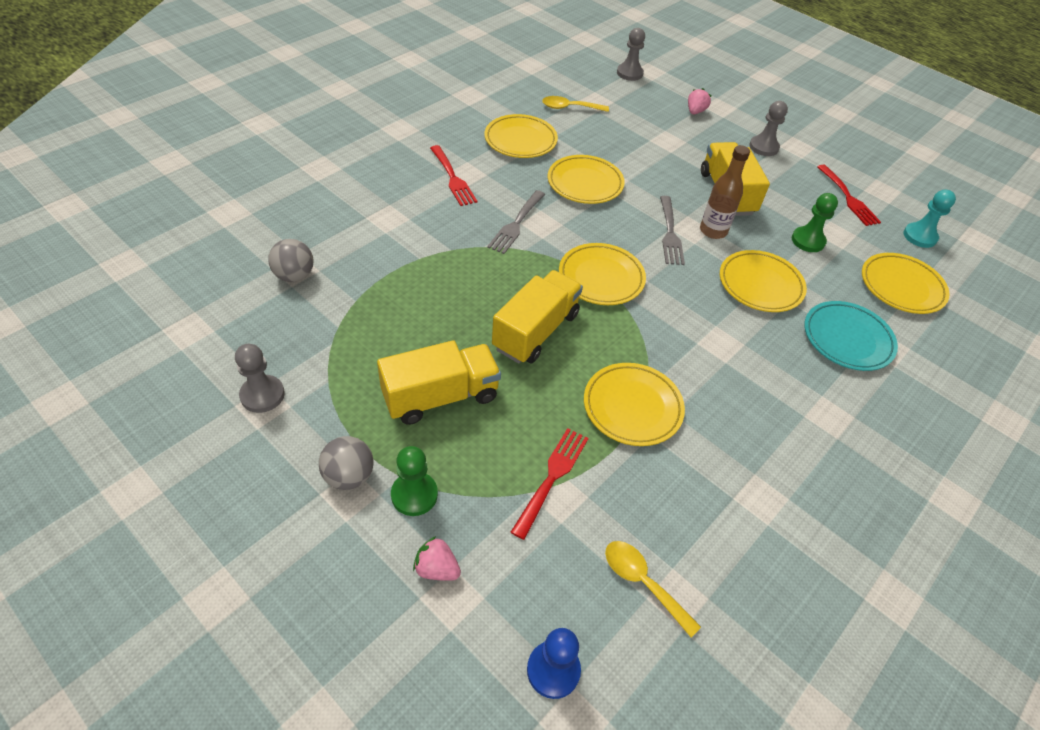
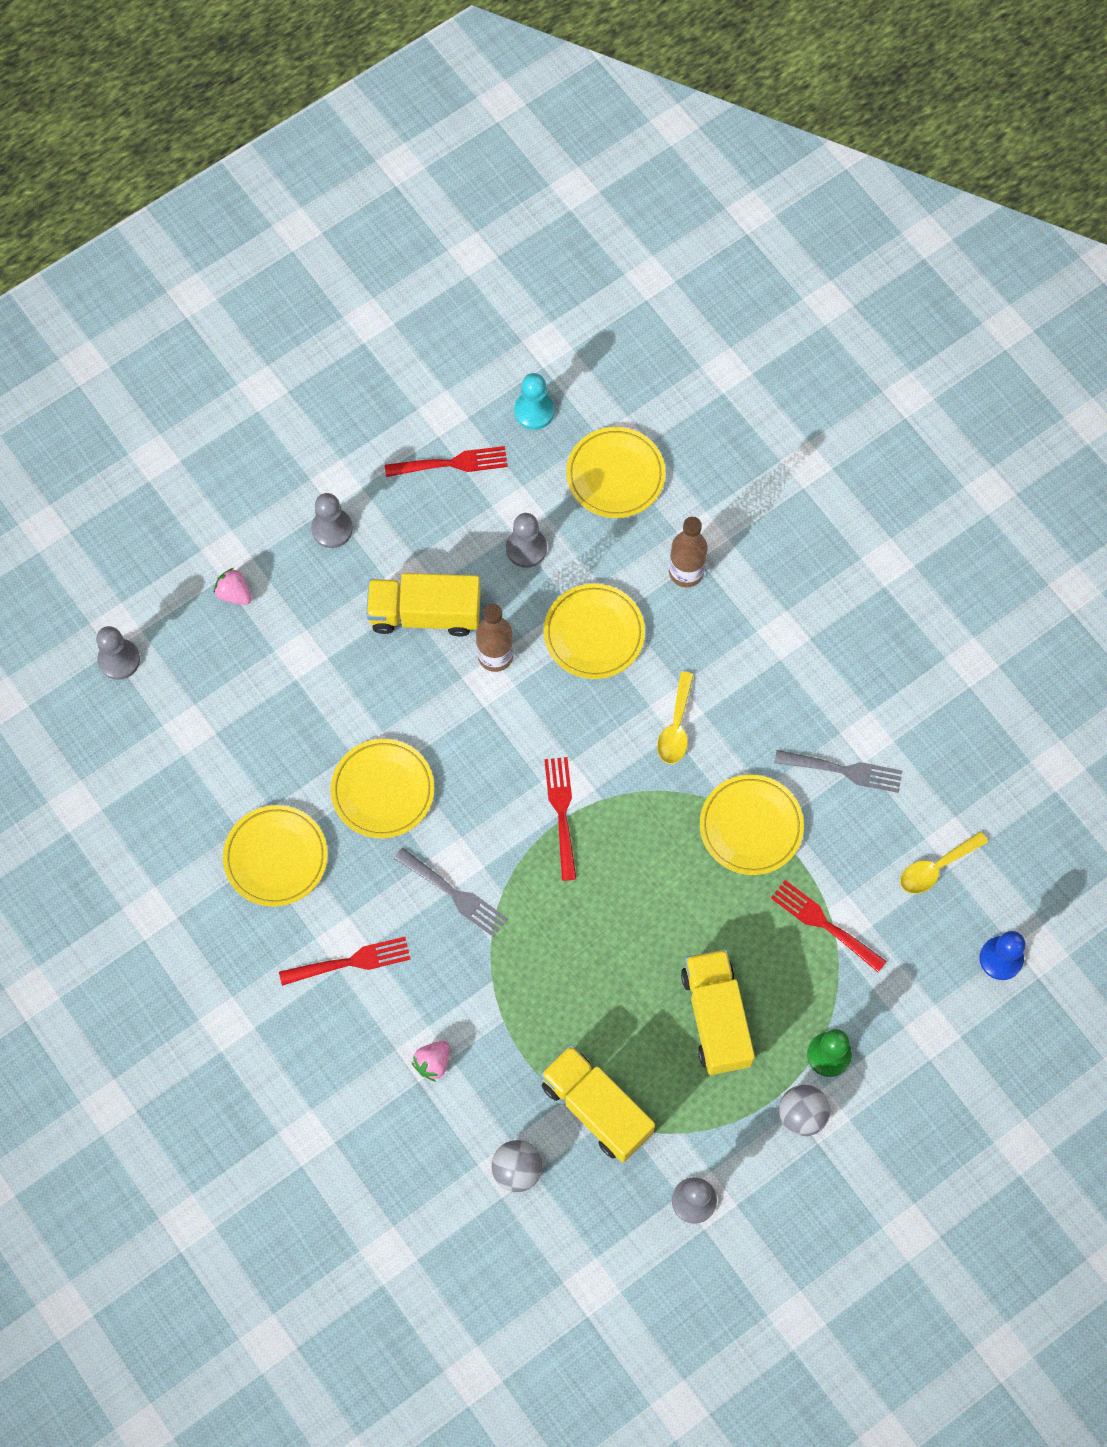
camera: 75 degrees left, 20 degrees up
(437, 568) = (904, 1042): pink strawberry -> pink strawberry (433, 1063)
(536, 331) = (637, 904): yellow truck -> yellow truck (596, 1108)
(569, 108) = (203, 772): yellow spoon -> yellow spoon (676, 726)
(601, 278) = (561, 813): yellow plate -> red fork
(670, 233) = (493, 710): grey fork -> grey fork (844, 771)
(808, 241) = (526, 548): green pawn -> grey pawn
(847, 339) = (686, 572): turquoise plate -> brown bottle

